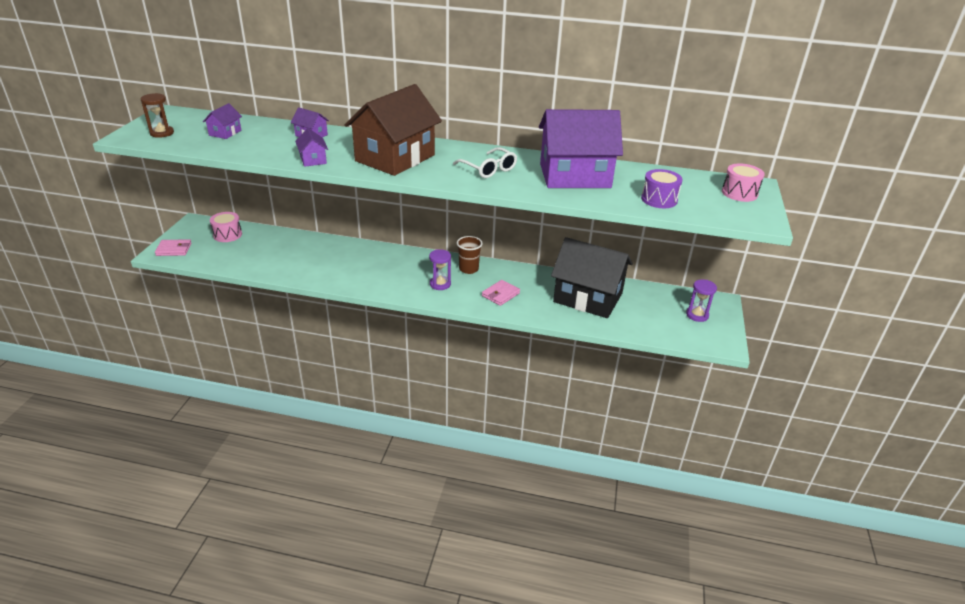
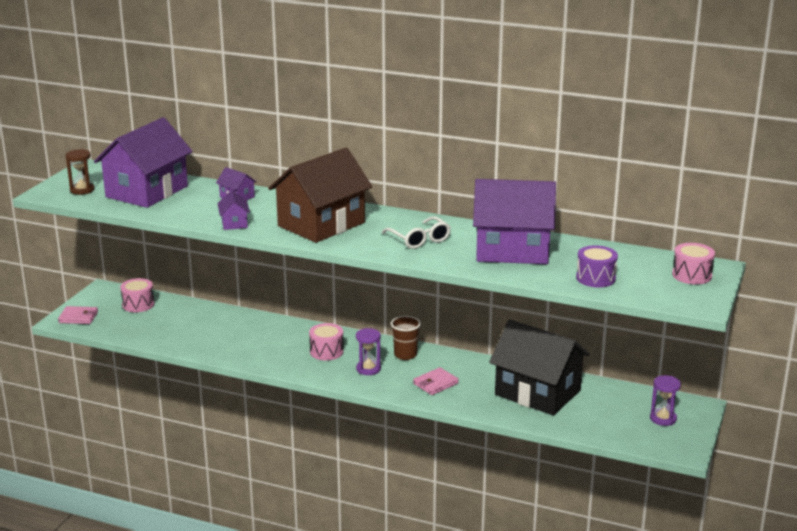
camera: 10 degrees right, 10 degrees down
(225, 133) = (147, 191): purple house -> purple house, size x2.40
(400, 270) = (326, 351): none -> pink drum

